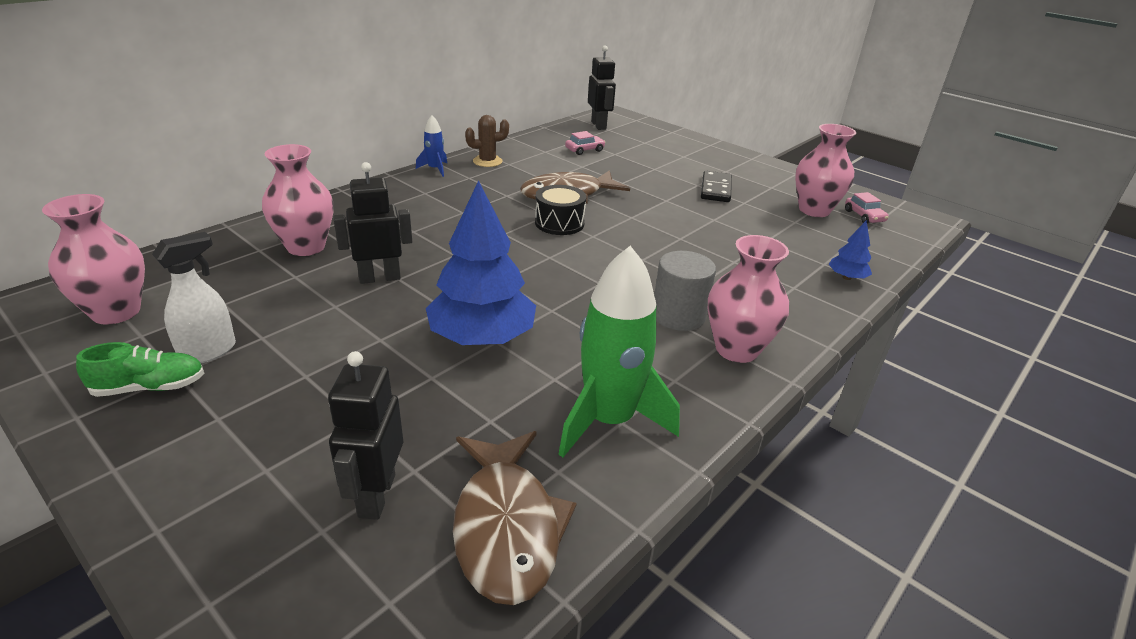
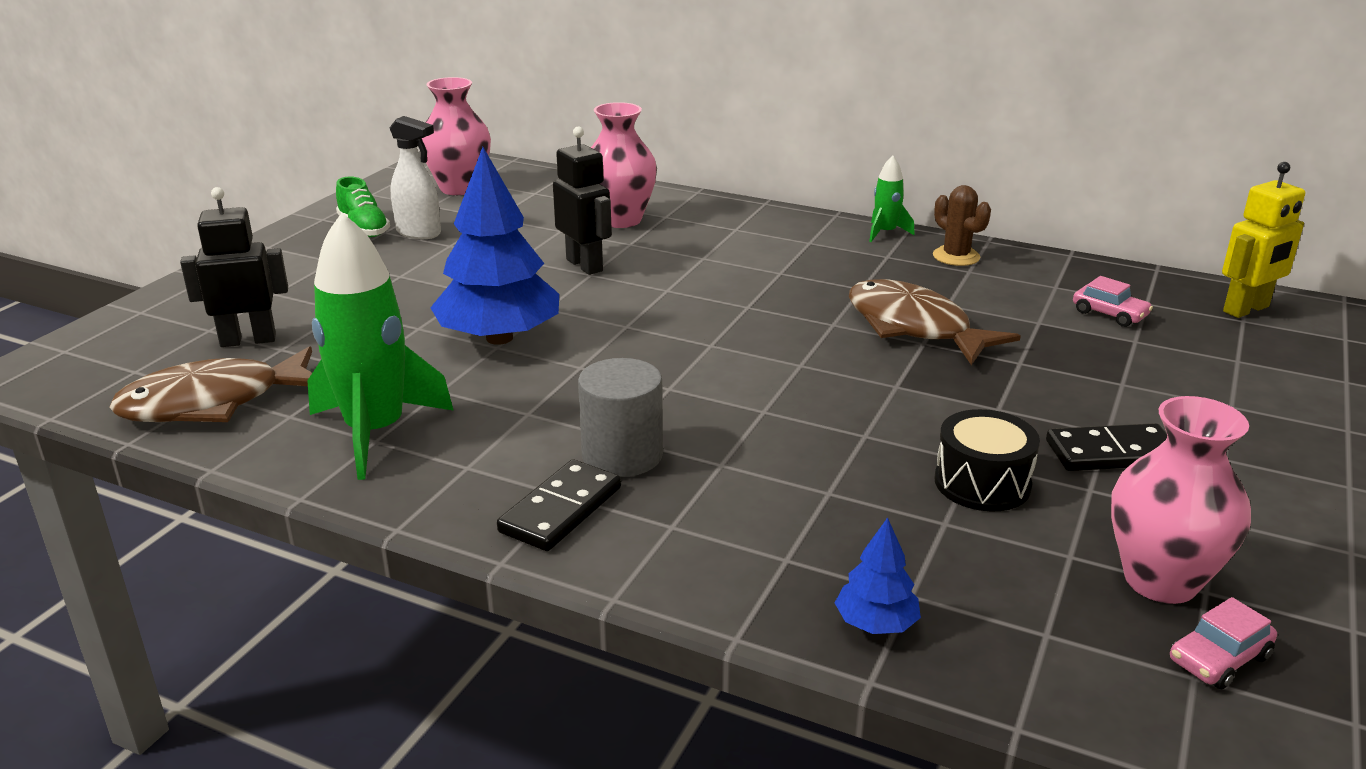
camera: 75 degrees right, 5 degrees down
(435, 169) = (885, 233): blue rocket -> green rocket
(559, 223) = (814, 336): black drum -> black drum (982, 483)
(599, 125) = (1246, 309): black robot -> yellow robot
(736, 349) = (560, 510): pink vase -> black domino

